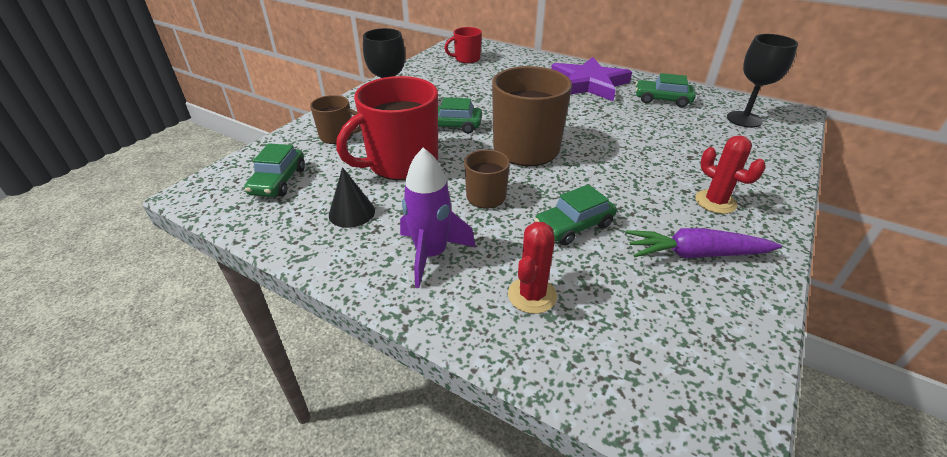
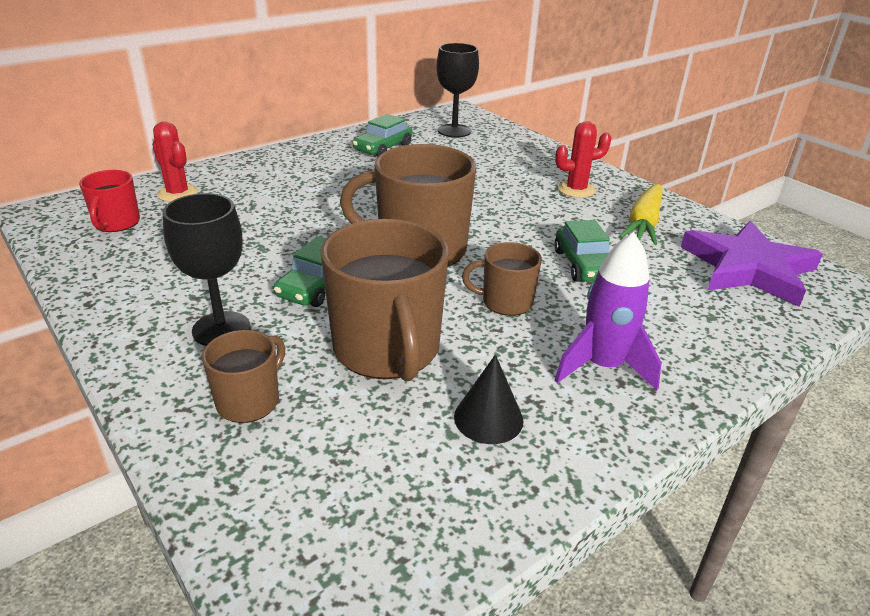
camera: 70 degrees left, 5 degrees down
(278, 181) = (351, 494): green car -> none
(401, 163) = (387, 350): red mug -> brown mug
(532, 295) = (682, 318): red cactus -> red cactus (177, 193)
(588, 84) = (304, 169): purple star -> purple star (748, 268)
(696, 254) = (644, 223): purple carrot -> yellow carrot

